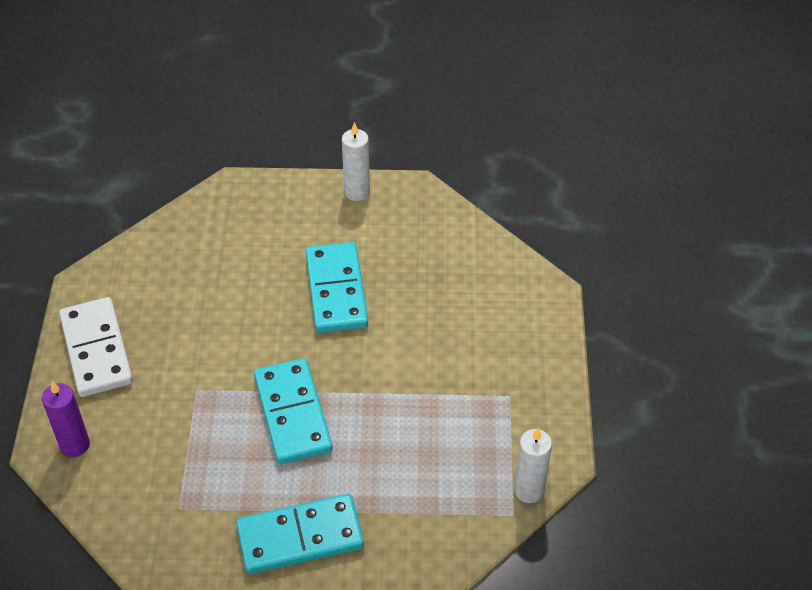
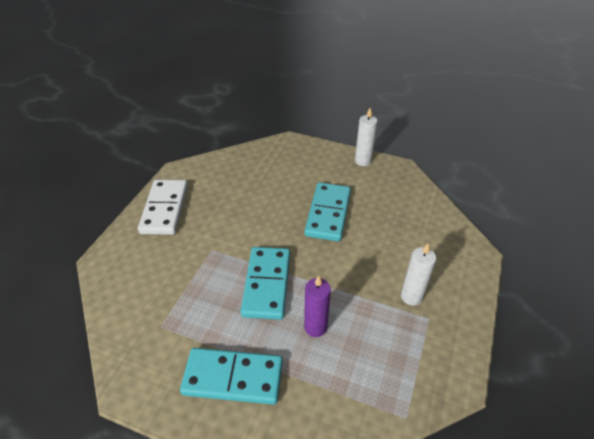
camera: 20 degrees right, 5 degrees down
(75, 445) = (119, 262): purple candle -> purple candle (315, 327)
(529, 490) = (425, 400): white candle -> white candle (411, 296)

